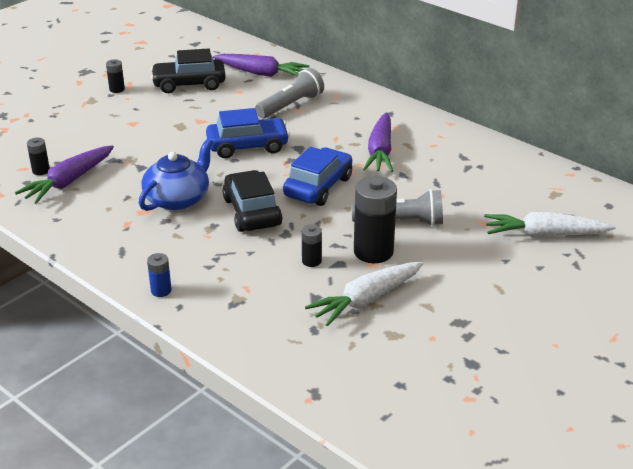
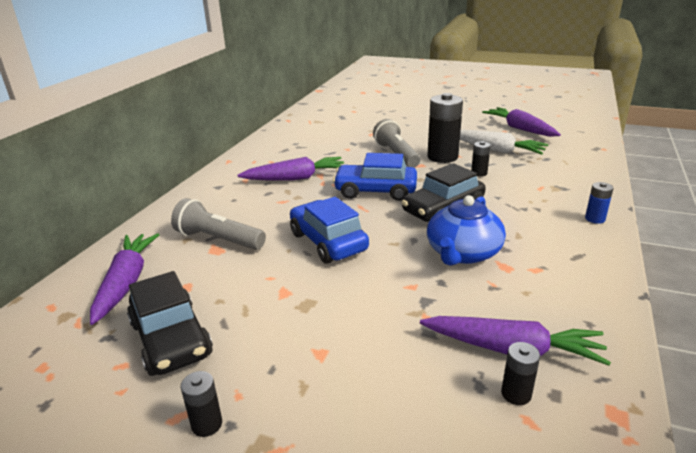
camera: 110 degrees left, 5 degrees down
(178, 199) = (462, 253): blue teapot -> blue teapot turned 75 degrees counterclockwise
(430, 355) = (519, 129): none -> purple carrot
(544, 235) = (369, 119): white carrot -> none

